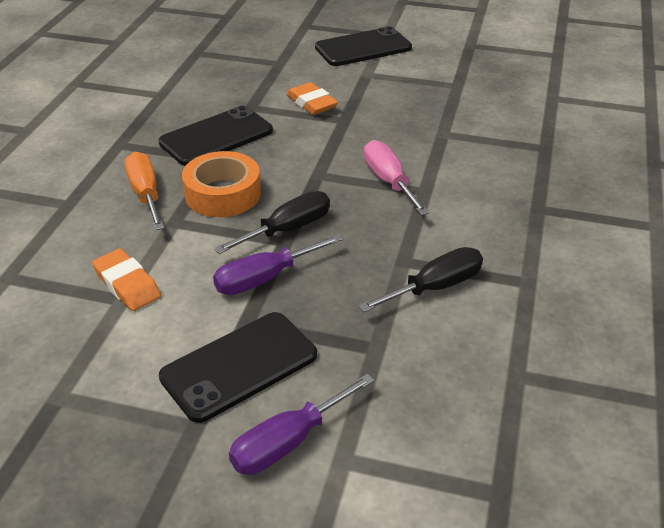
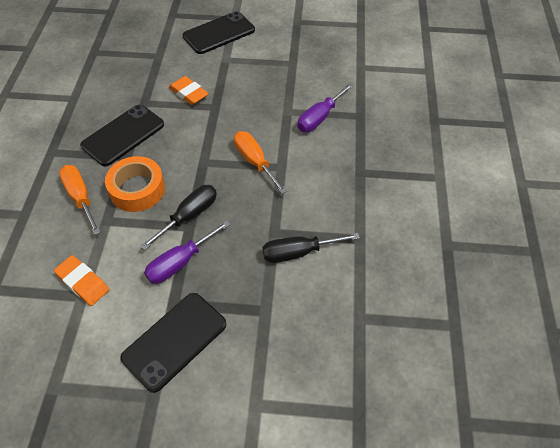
camera: 10 degrees left, 15 degrees up
(288, 442) = (217, 398): purple screwdriver -> purple screwdriver (319, 118)
(389, 181) = (255, 161): pink screwdriver -> orange screwdriver
(435, 287) = (298, 252): black screwdriver -> black screwdriver turned 150 degrees counterclockwise

